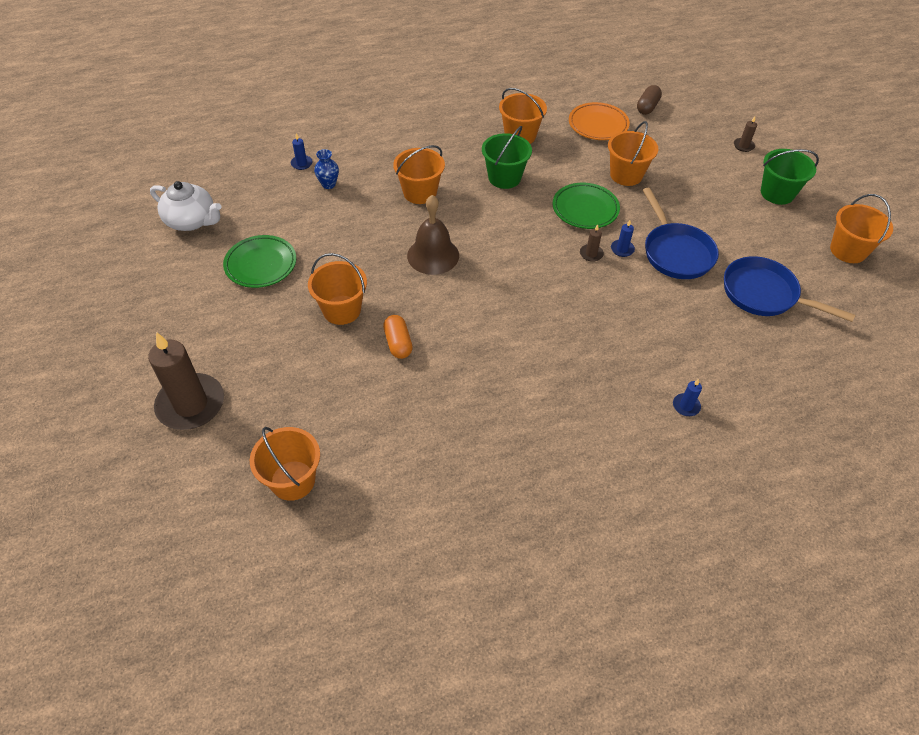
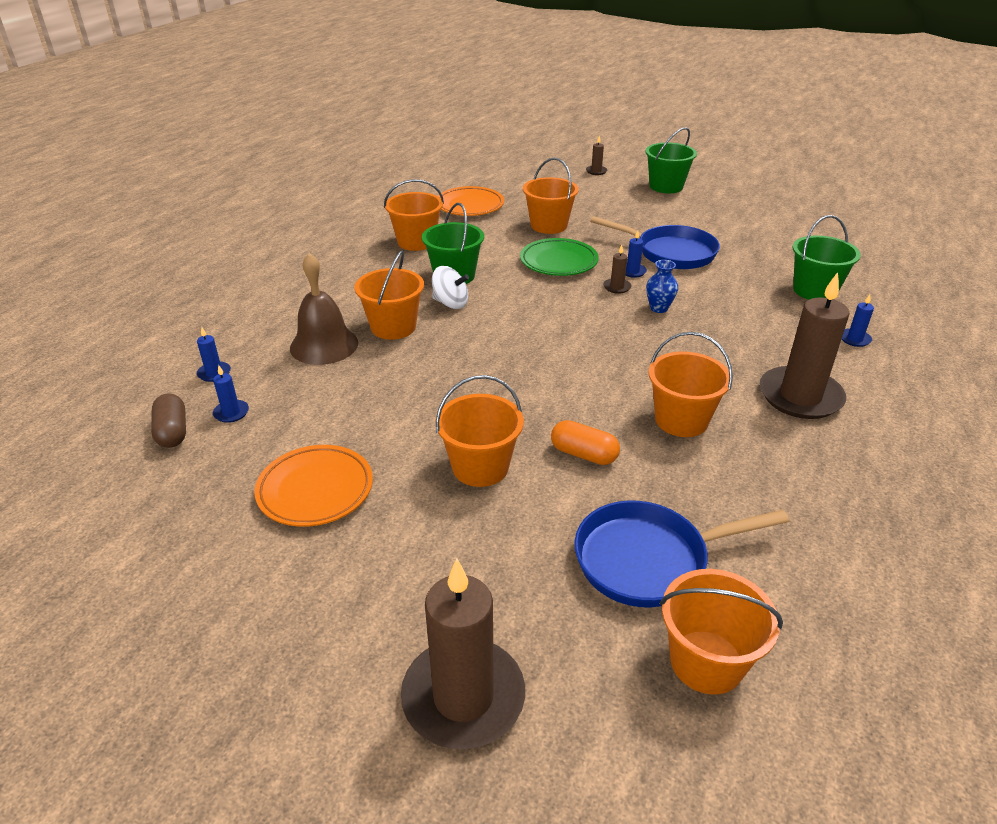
camera: 45 degrees left, 15 degrees down
(192, 221) = (144, 508): white teapot -> none
(261, 264) = (315, 490): green plate -> orange plate
(280, 194) = (231, 413): none -> blue candle
(328, 184) = (279, 373): blue vase -> blue vase (659, 308)
(433, 255) = (491, 366): brown bell -> brown bell (324, 345)
(473, 197) = (450, 303): none -> white spinning top
(573, 410) = (800, 396): none -> brown candle
(647, 107) = (488, 179): brown capsule -> brown capsule (172, 432)
(728, 353) = (814, 290): none -> green bucket
(764, 294) = (766, 244): blue pan -> blue pan (648, 559)
(848, 250) = (762, 195): orange bucket -> orange bucket (681, 420)

